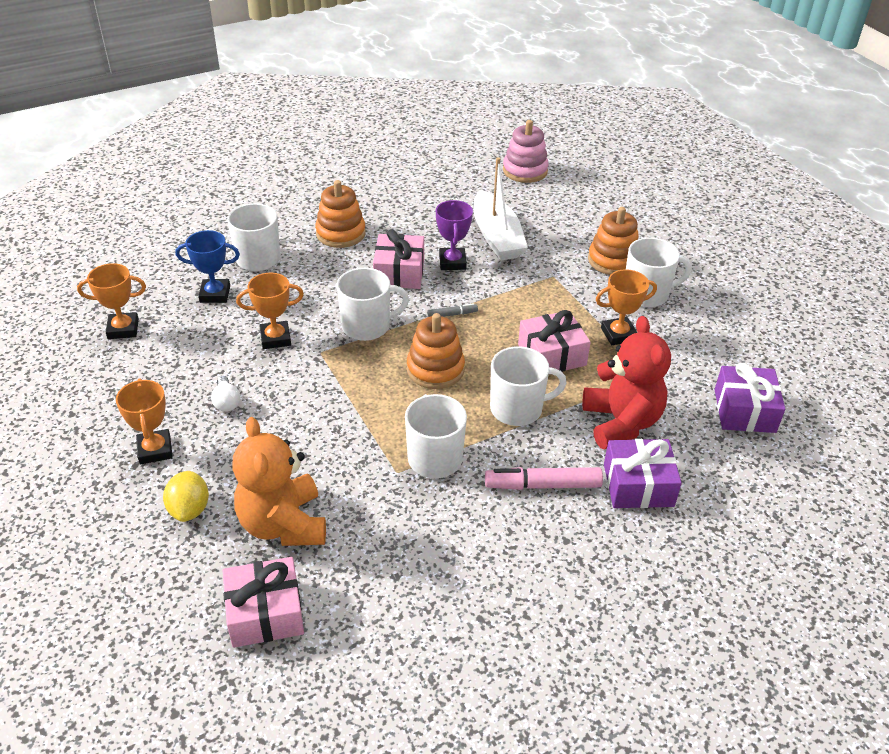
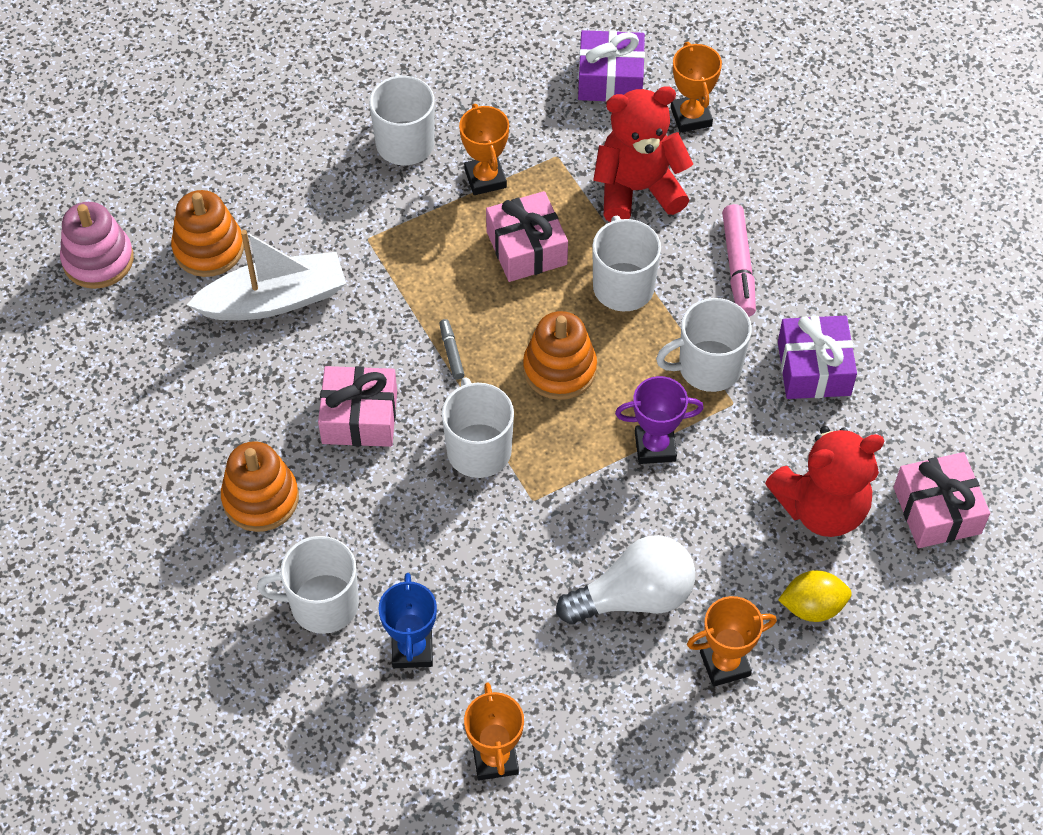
camera: 90 degrees left, 15 degrees up
(226, 402) = (634, 597): white light bulb -> white light bulb, size x2.10
(275, 338) = (507, 556): orange trophy -> orange trophy (691, 117)
(283, 524) = (821, 508): orange teddy bear -> red teddy bear
(452, 262) = (335, 353): purple trophy -> purple trophy (655, 447)
(613, 260) = (332, 171): orange stacking toy -> orange stacking toy (208, 248)
(638, 485) = (729, 184): purple gift -> purple gift (814, 368)

